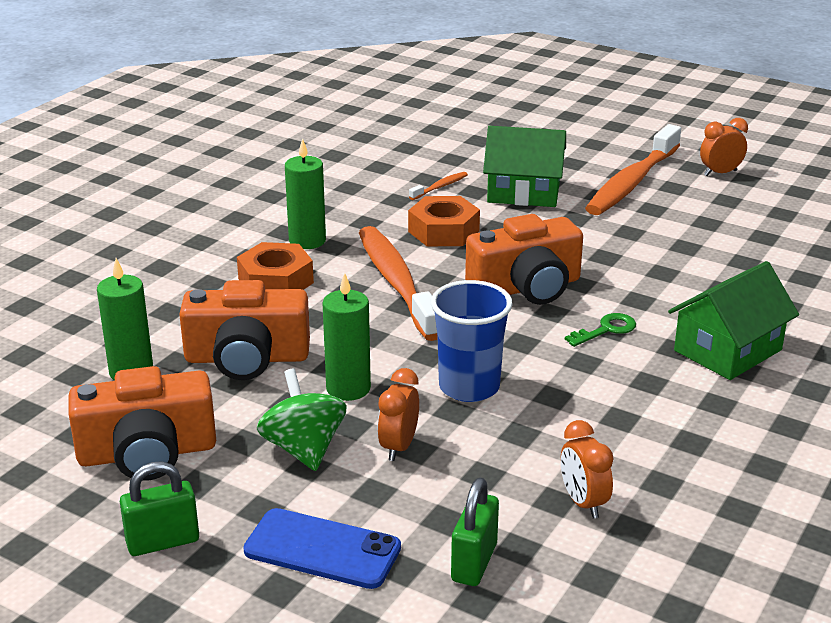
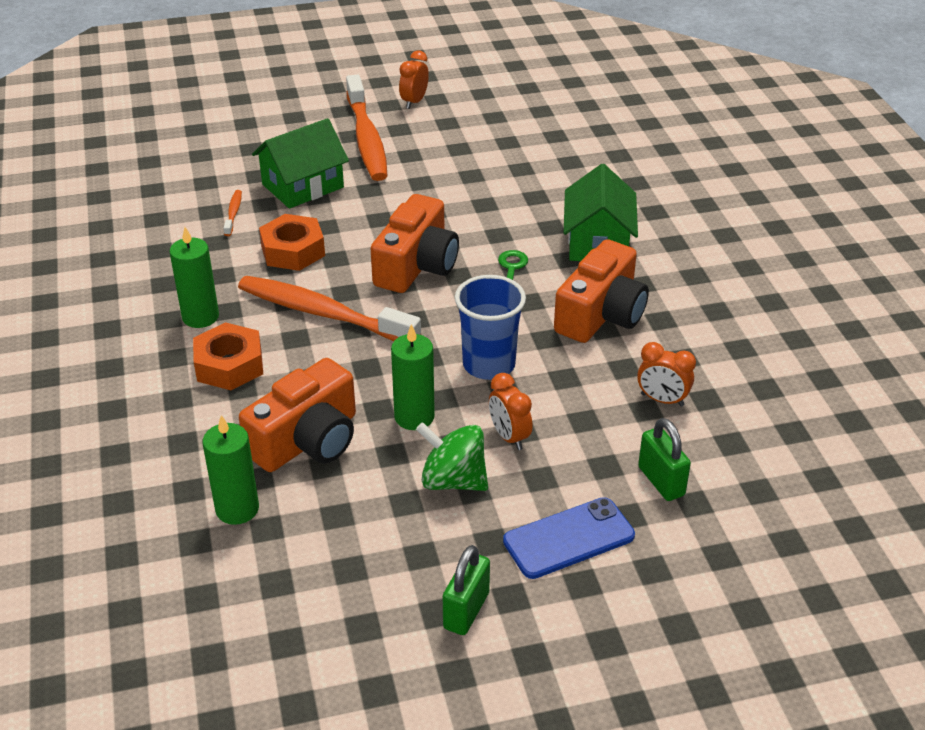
camera: 45 degrees left, 10 degrees up
(147, 453) = (353, 559): orange camera -> orange camera (601, 314)

